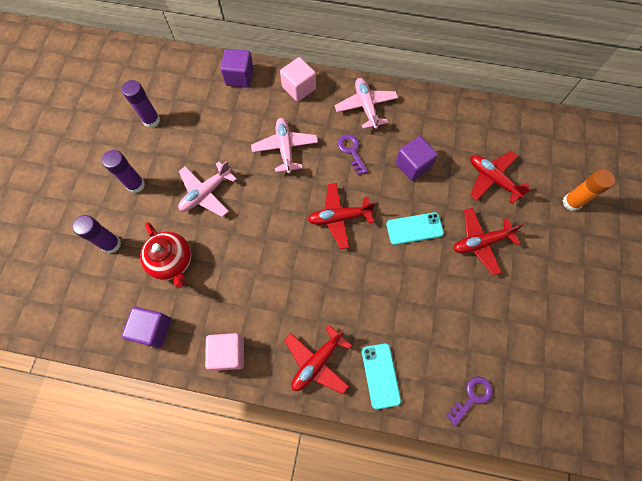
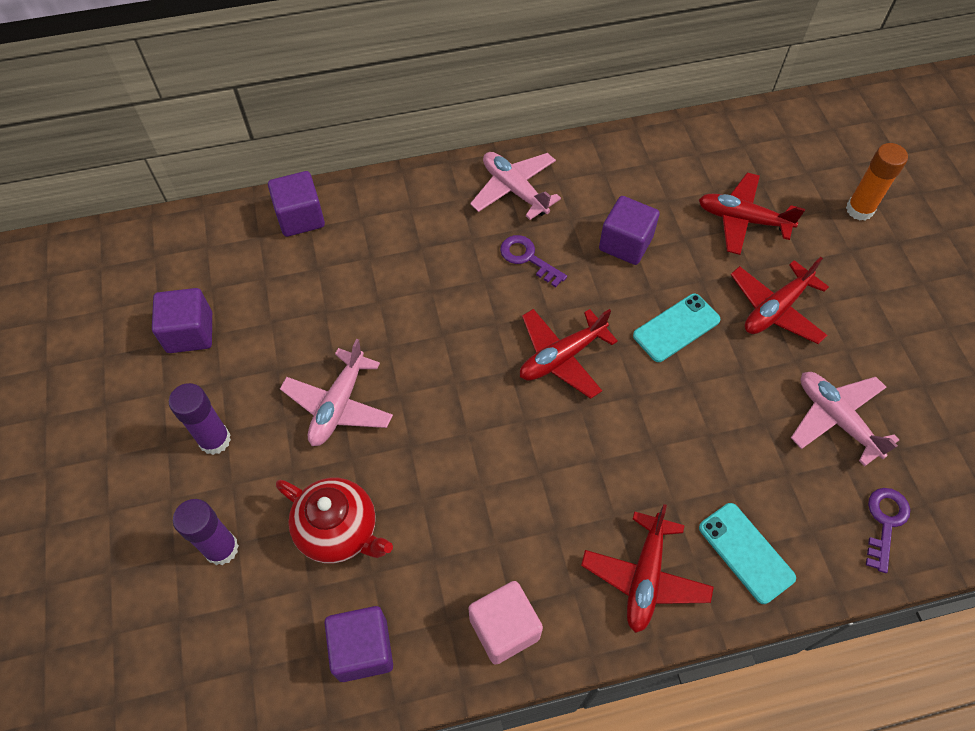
camera: 25 degrees left, 10 degrees down
(151, 120) = (190, 333): purple glue stick -> purple cube
(285, 148) = (427, 292): pink plane -> pink plane (836, 419)
(299, 88) = (401, 200): pink cube -> none

